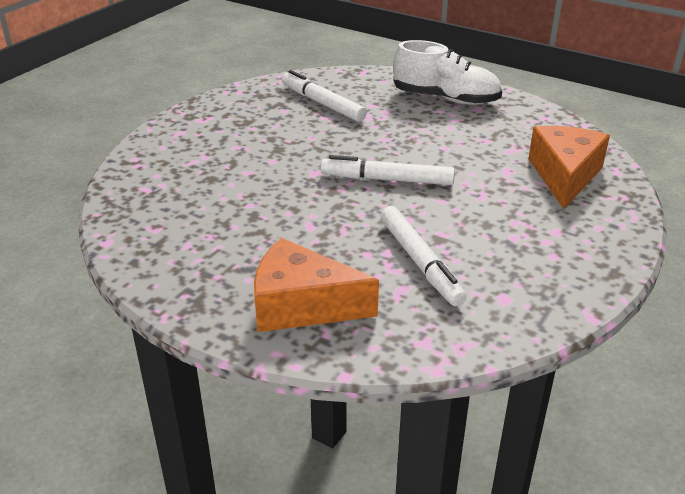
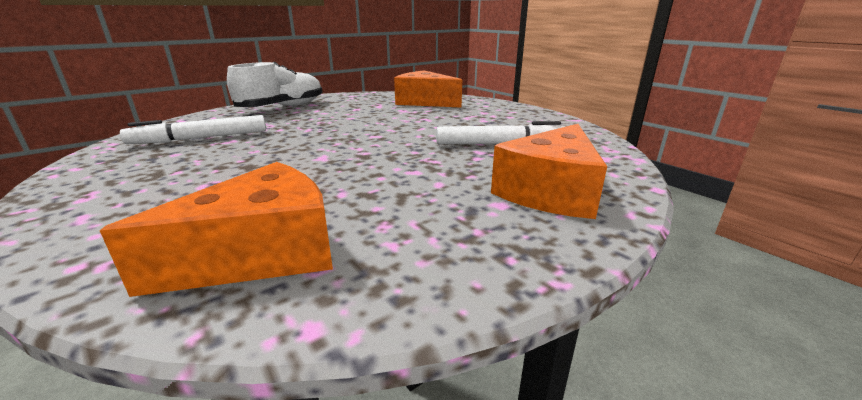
camera: 70 degrees left, 10 degrees down
(161, 204) = (262, 253): none -> orange cheese
(387, 180) = (372, 136): white marker -> none

